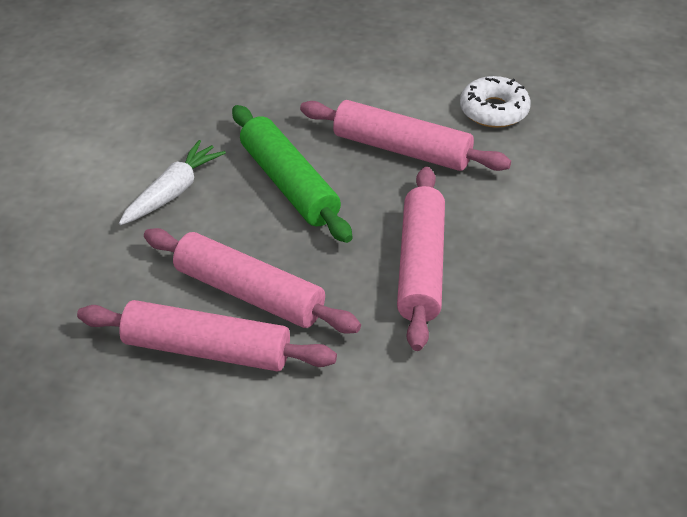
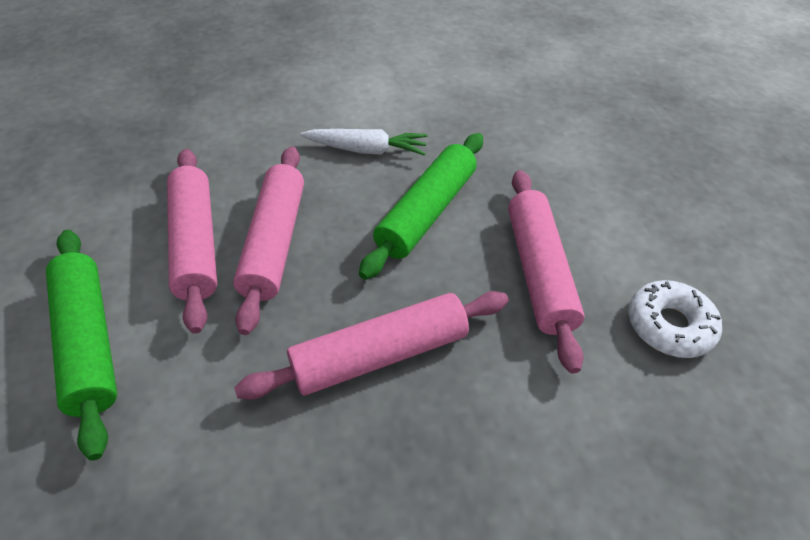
camera: 60 degrees right, 5 degrees up
(280, 453) = (88, 342): none -> green rolling pin

